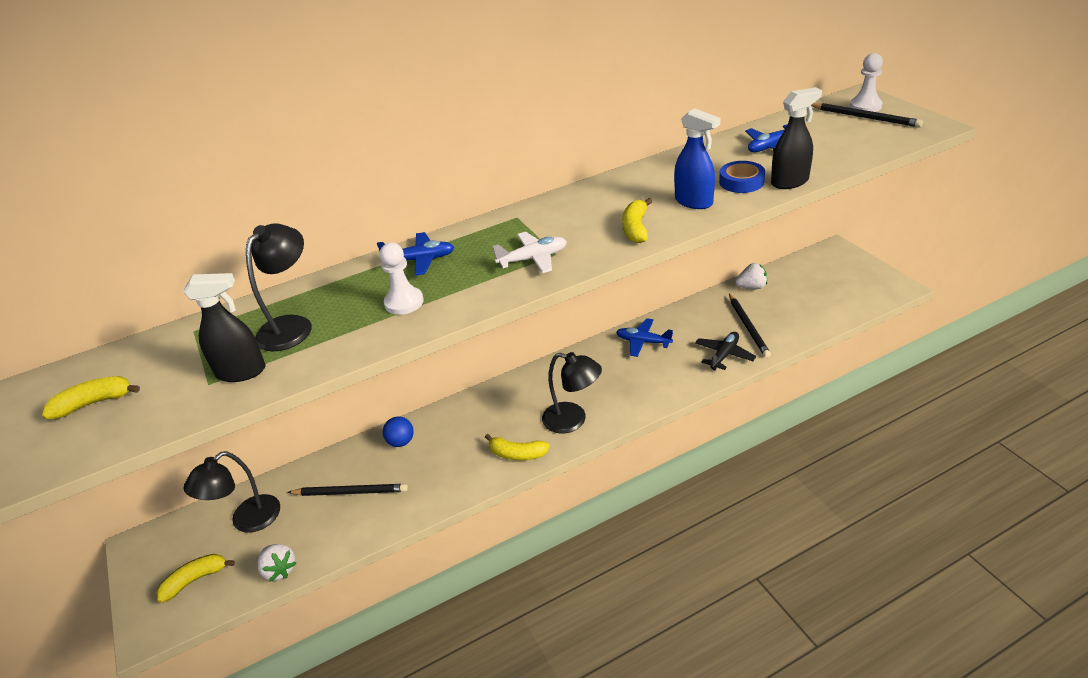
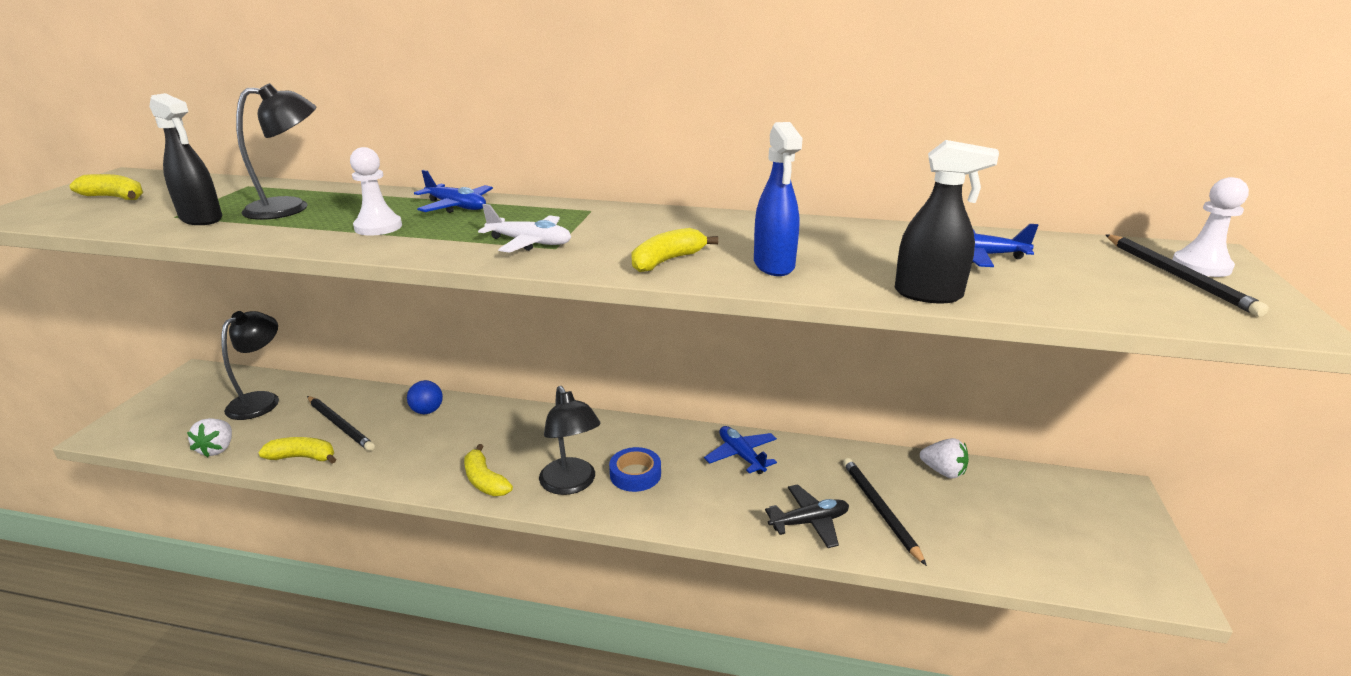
camera: 35 degrees right, 10 degrees down
(195, 580) = (176, 419): yellow banana -> yellow banana (303, 457)
(247, 521) = (261, 400): black lamp -> black lamp turned 120 degrees clockwise
(741, 182) = (867, 271): blue tape -> blue tape (635, 474)
(748, 327) = (880, 510): black pencil -> black pencil turned 135 degrees clockwise

